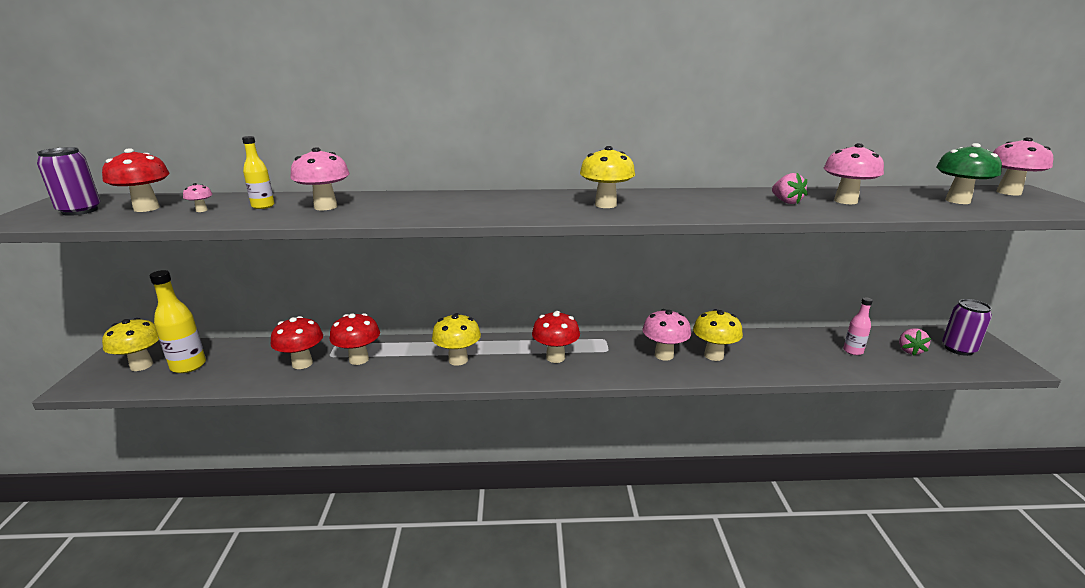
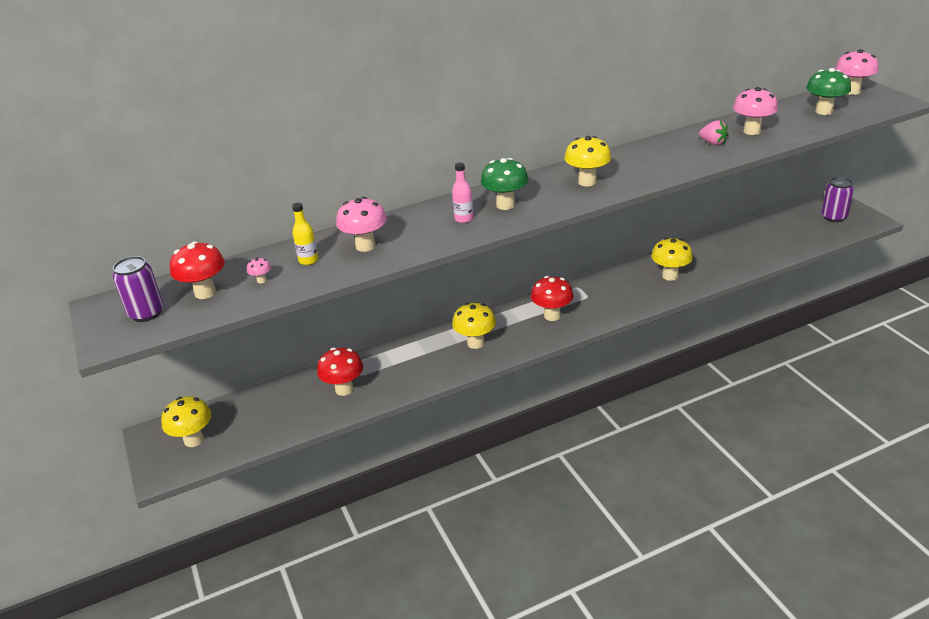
camera: 20 degrees left, 10 degrees up
(188, 366) = (240, 425): yellow bottle -> none
(359, 359) = (390, 369): red mushroom -> none
(498, 205) = (505, 205): none -> green mushroom
(664, 355) = (633, 287): pink mushroom -> none
(853, 351) = (765, 241): pink bottle -> pink bottle (464, 219)
(910, 351) = (803, 229): pink strawberry -> none

